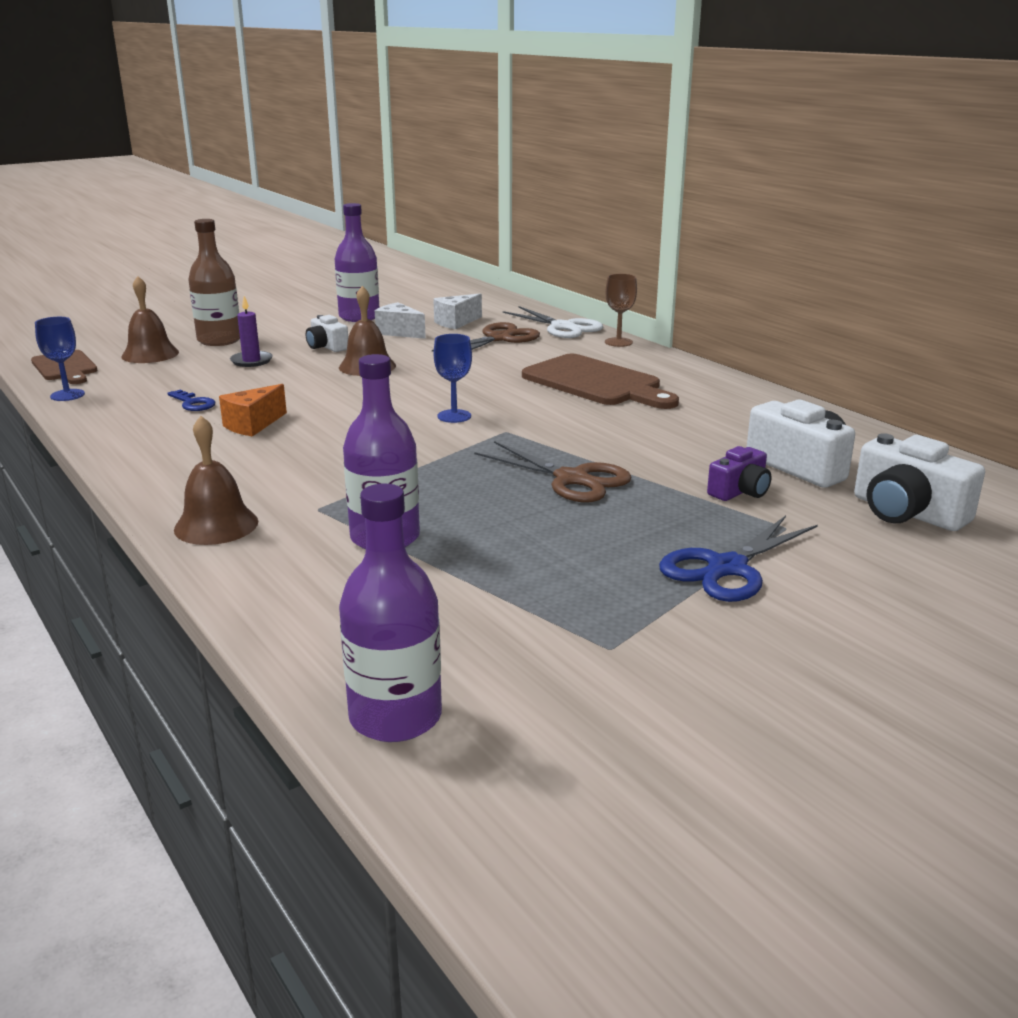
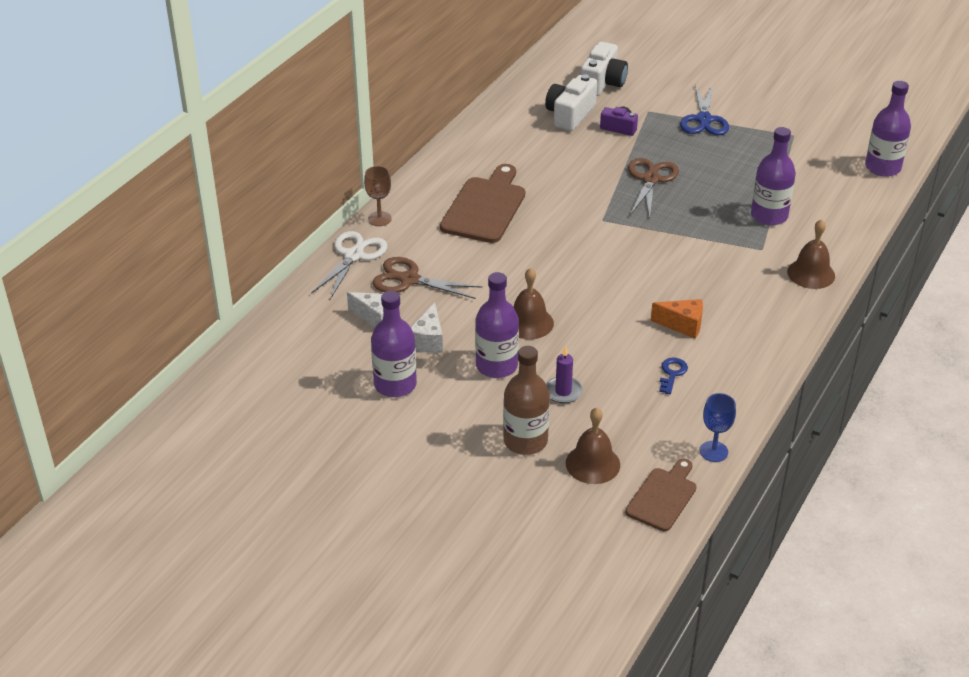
camera: 115 degrees left, 15 degrees up
(327, 347) = (496, 366): white camera -> purple bottle
(454, 416) = (595, 247): blue goblet -> none
(727, 568) = (704, 120): blue scissors -> blue scissors turned 75 degrees clockwise

